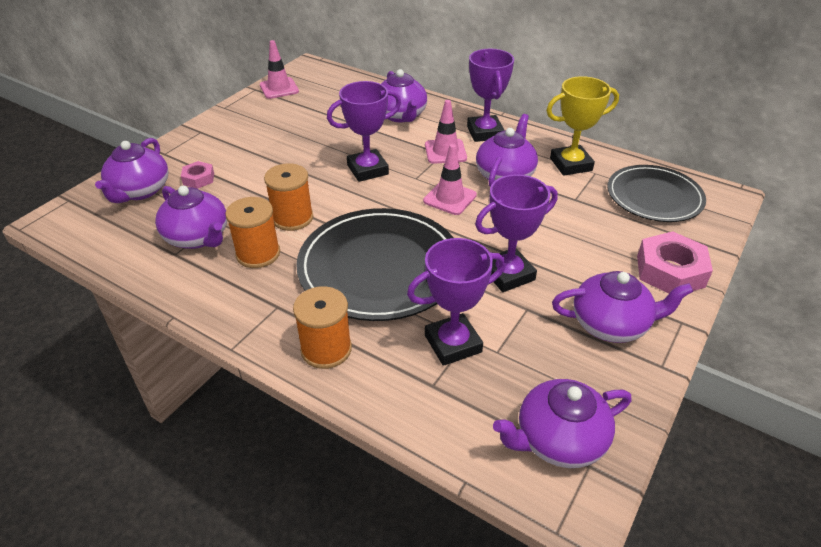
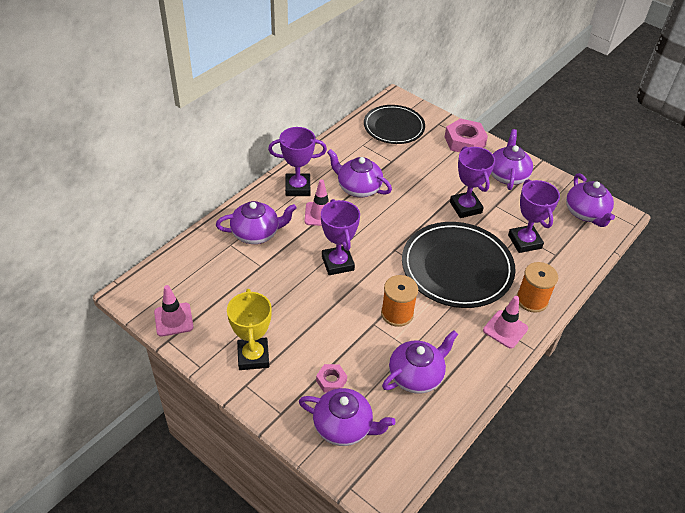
camera: 85 degrees left, 5 degrees up
(258, 254) = (439, 335): orange spool -> none
(450, 198) = (382, 221): pink traffic cone -> pink traffic cone (505, 329)
(570, 164) = (350, 153): yellow trophy -> yellow trophy (253, 356)

